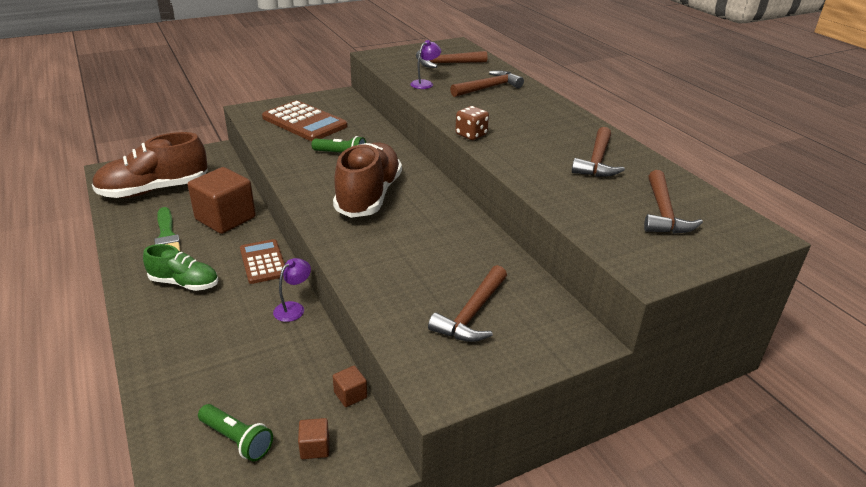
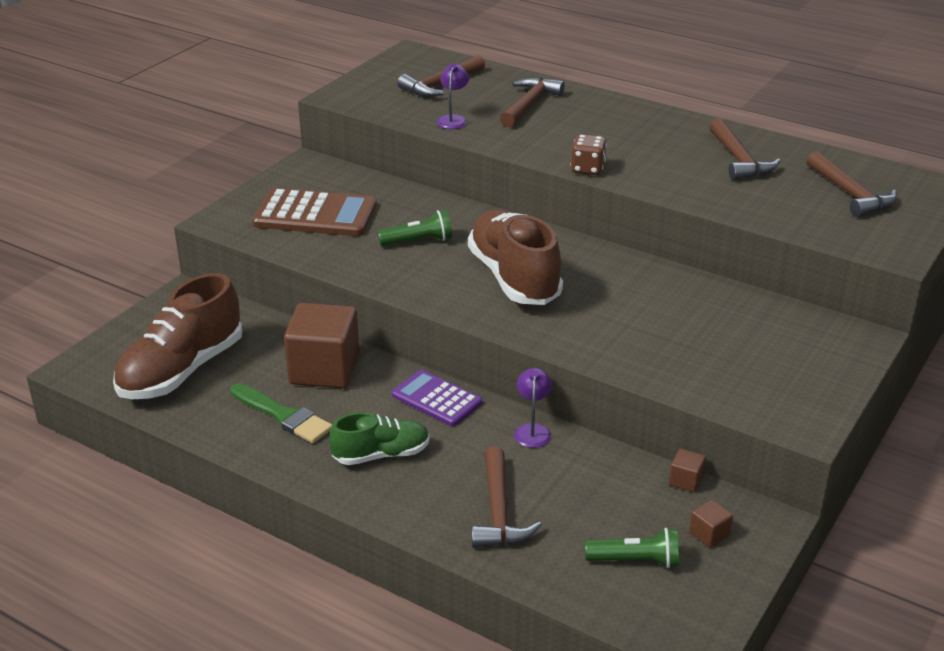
camera: 30 degrees left, 0 degrees up
(263, 262) = (436, 399): brown calculator -> purple calculator
(472, 314) = (755, 354): brown hammer -> brown hammer (499, 512)

